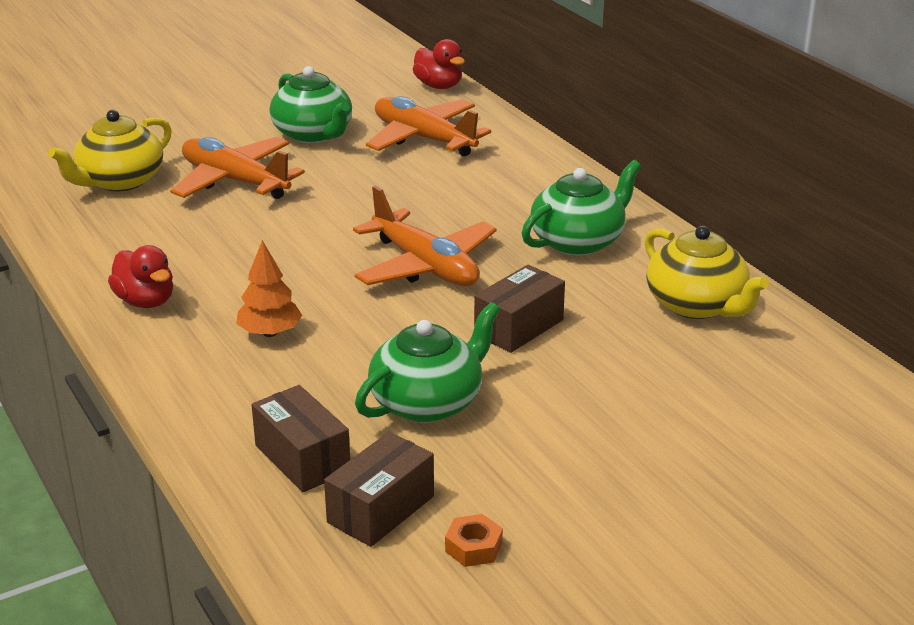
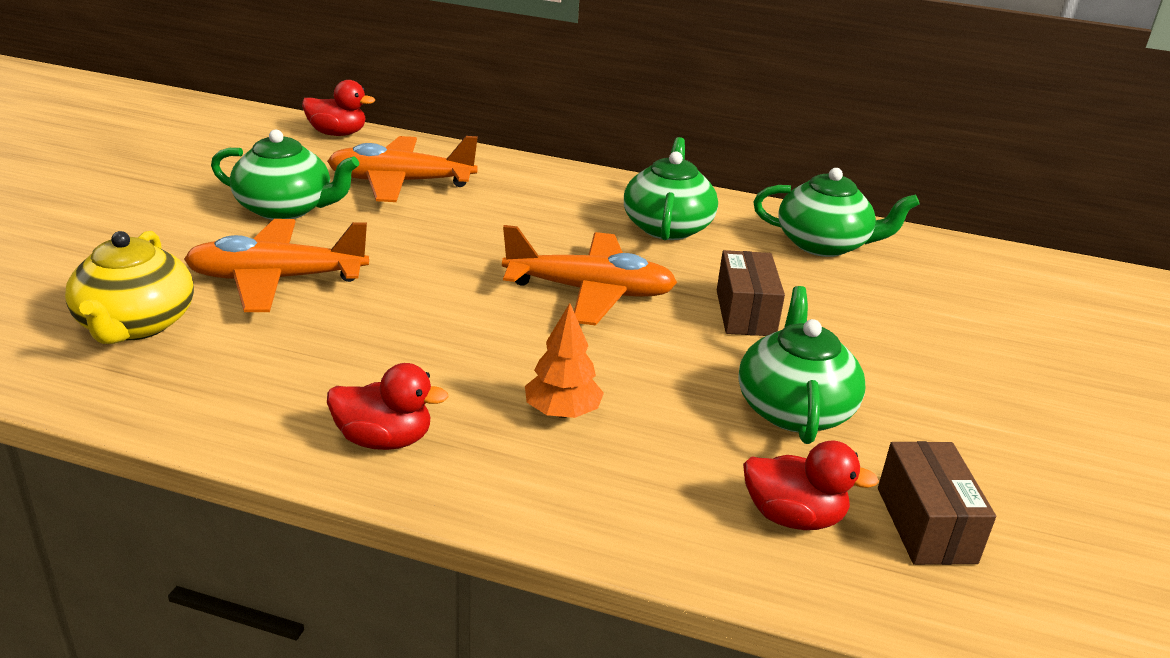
camera: 45 degrees left, 0 degrees up
(302, 458) = (793, 517): brown box -> red duck
(473, 547) = (1033, 514): orange nut -> none
(697, 305) = (823, 244): yellow teapot -> green teapot

